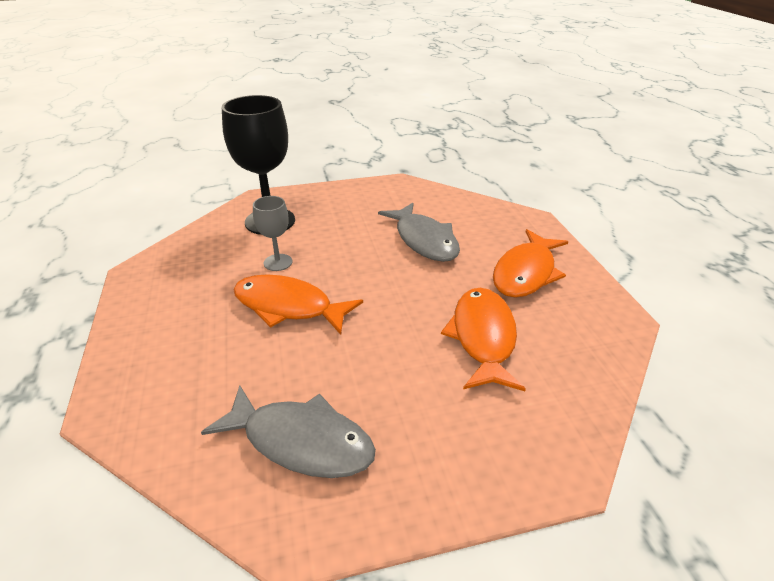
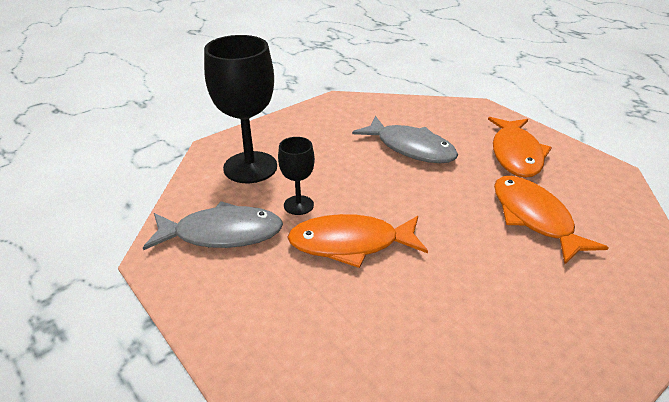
camera: 25 degrees left, 0 degrees up
(278, 262) = (298, 205): grey goblet -> black goblet
(301, 441) = (479, 358): grey fish -> grey fish (222, 234)

